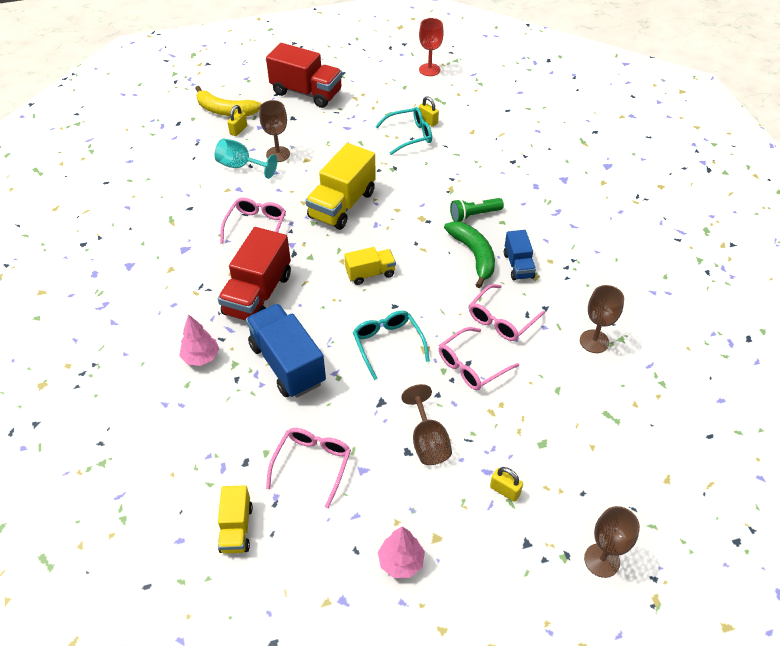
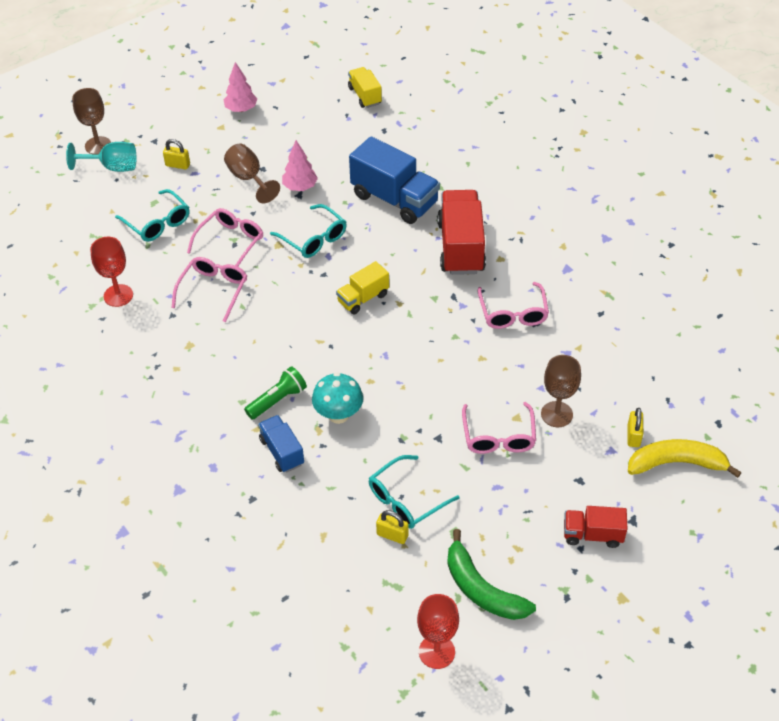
camera: 160 degrees right, 0 degrees up
(201, 357) = (472, 184): pink tree -> pink tree (300, 187)
(241, 166) = (587, 383): turquoise goblet -> turquoise goblet (112, 167)
(306, 93) = (592, 534): red truck -> red truck, size x0.56
(312, 464) = (332, 142): pink glasses -> pink glasses (498, 437)
(342, 205) = (436, 367): yellow truck -> none
(432, 194) = (338, 415): none -> turquoise mushroom
(474, 255) = (262, 350): green banana -> green banana (482, 589)
(518, 265) = (210, 352): blue truck -> blue truck (282, 452)
(542, 413) = (158, 223): none -> turquoise glasses
(594, 341) = (118, 295): brown goblet -> red goblet

